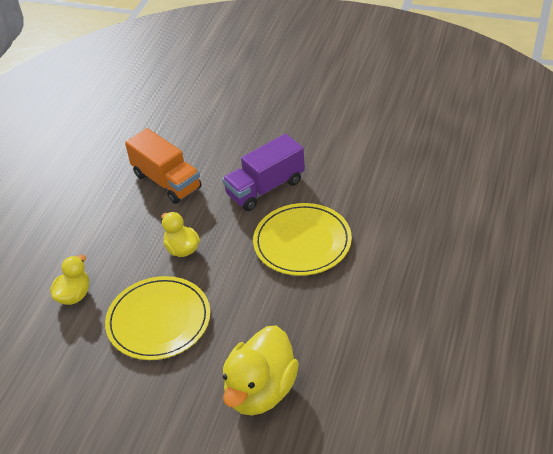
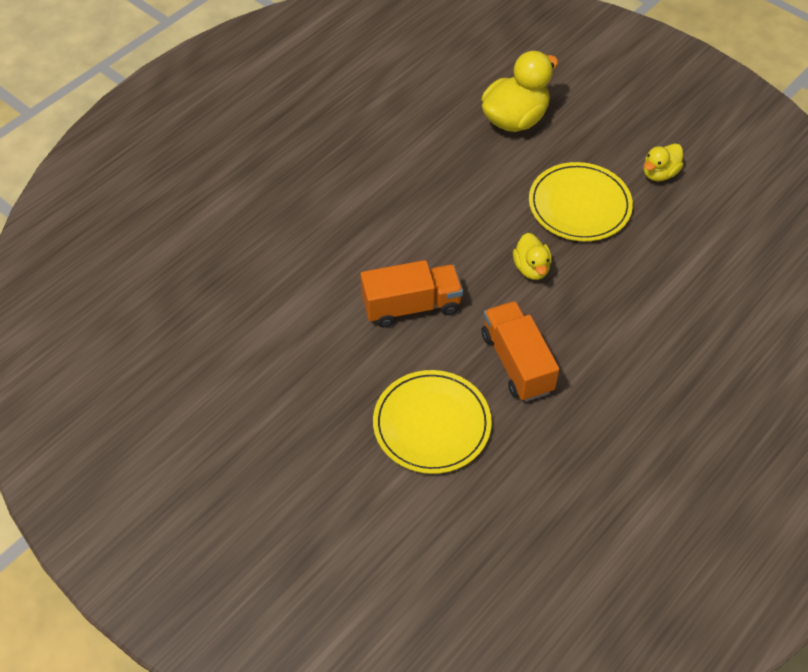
camera: 160 degrees left, 10 degrees up
(74, 295) = (655, 261): yellow duck -> yellow duck (659, 173)
(265, 188) = (411, 306): purple truck -> orange truck
(302, 242) = (409, 228): yellow plate -> yellow plate (432, 424)

